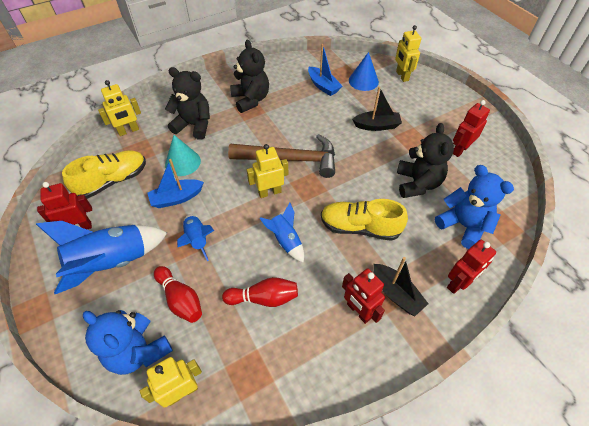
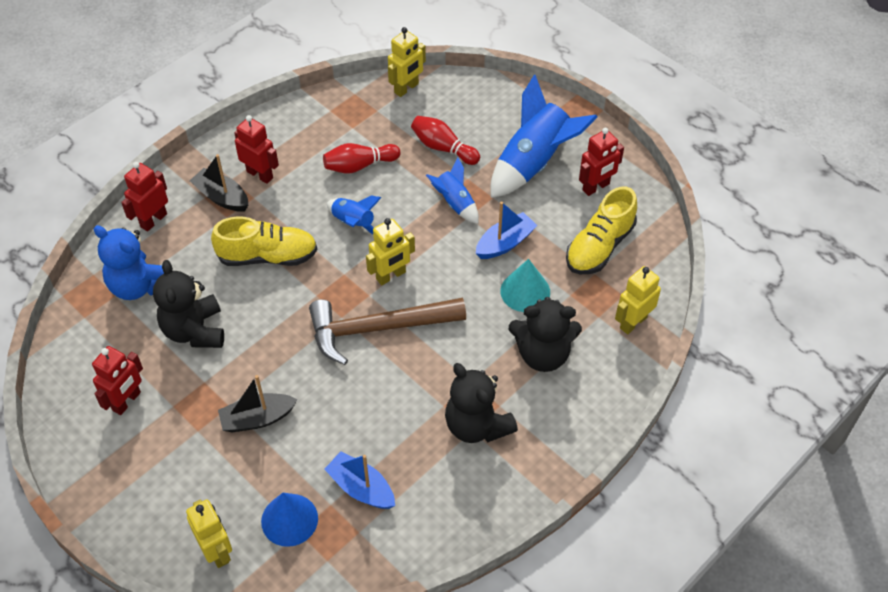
camera: 165 degrees right, 0 degrees up
(138, 351) = (460, 105): blue teddy bear -> none

